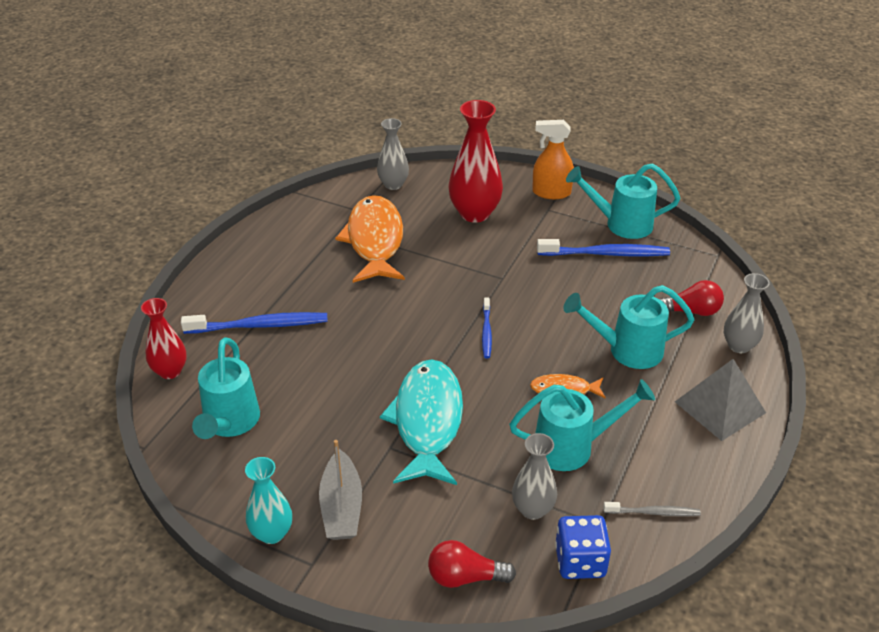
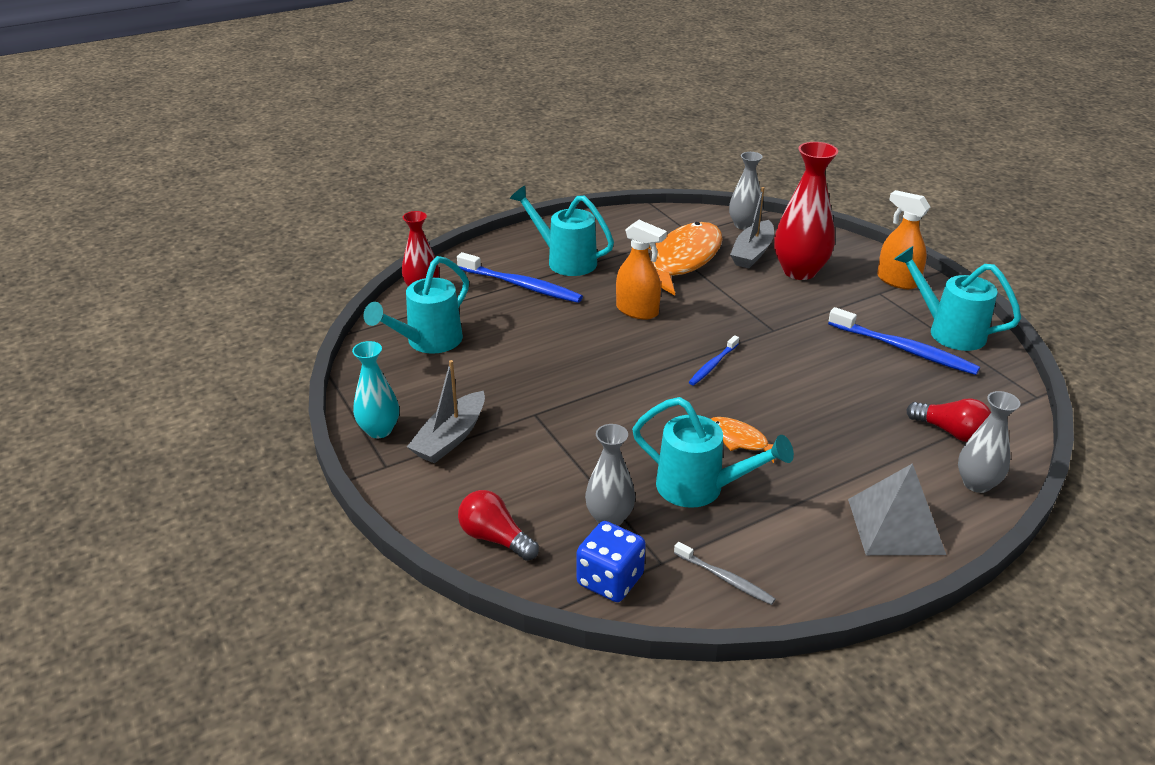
camera: 35 degrees right, 5 degrees down
(382, 307) = (637, 311): none -> orange spray bottle
(424, 210) = (752, 253): none -> grey boat
(427, 421) = (586, 409): turquoise fish -> none
(627, 350) = (841, 436): turquoise watering can -> turquoise watering can (565, 260)

